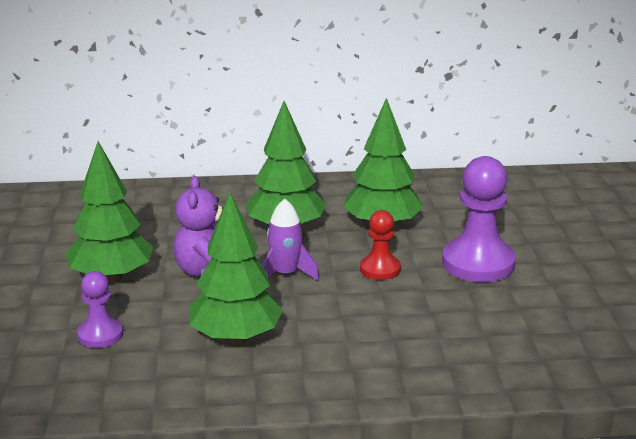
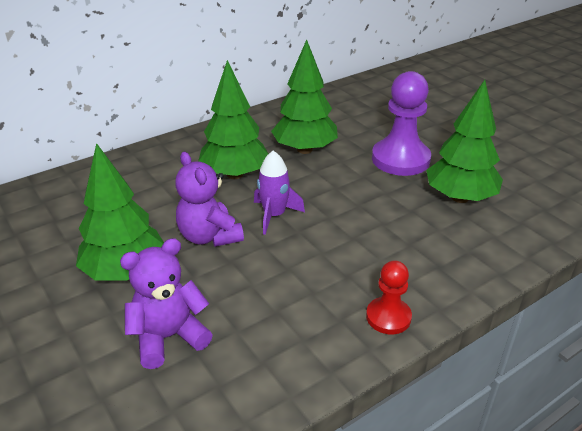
camera: 30 degrees left, 10 degrees up
(100, 335) = (169, 337): purple pawn -> purple teddy bear
(236, 338) = (293, 291): green tree -> green tree (460, 197)
(380, 269) = (339, 186): red pawn -> red pawn (388, 317)

